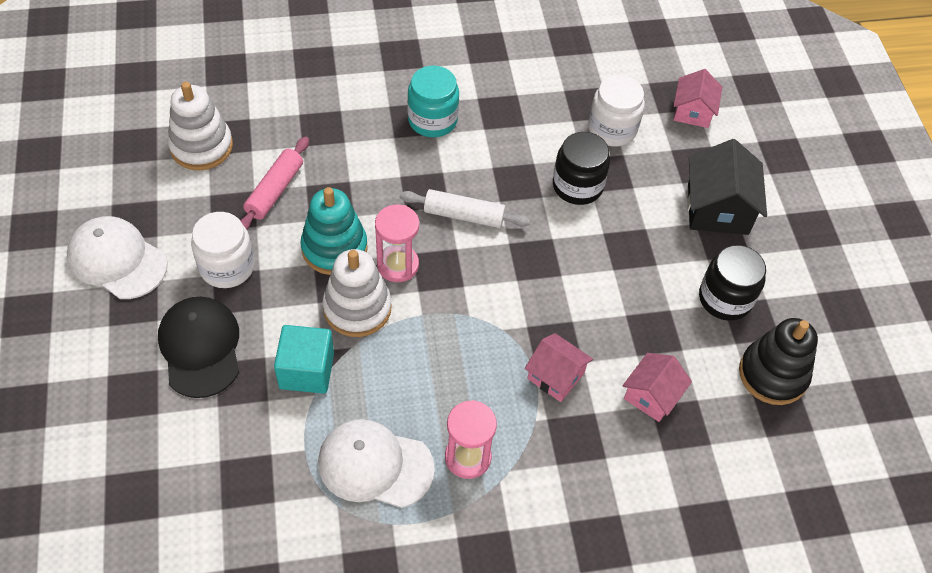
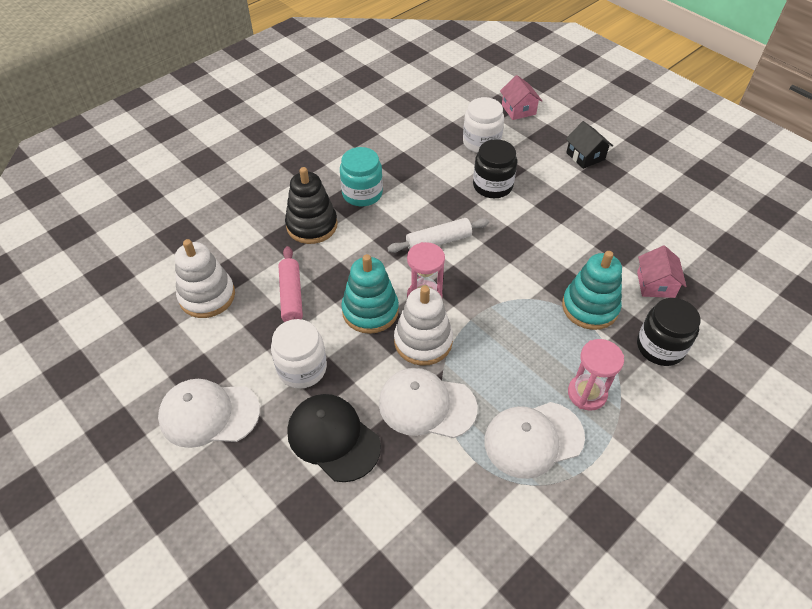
camera: 30 degrees left, 5 degrees down
(306, 370) = (426, 405): turquoise cube -> white cap
(555, 376) = (590, 307): pink house -> turquoise stacking toy
(717, 208) = (585, 156): black house -> black house, size x0.63
(725, 298) = (639, 204): black jar -> black jar (660, 347)
(773, 374) = (706, 232): black stacking toy -> black stacking toy (312, 225)

